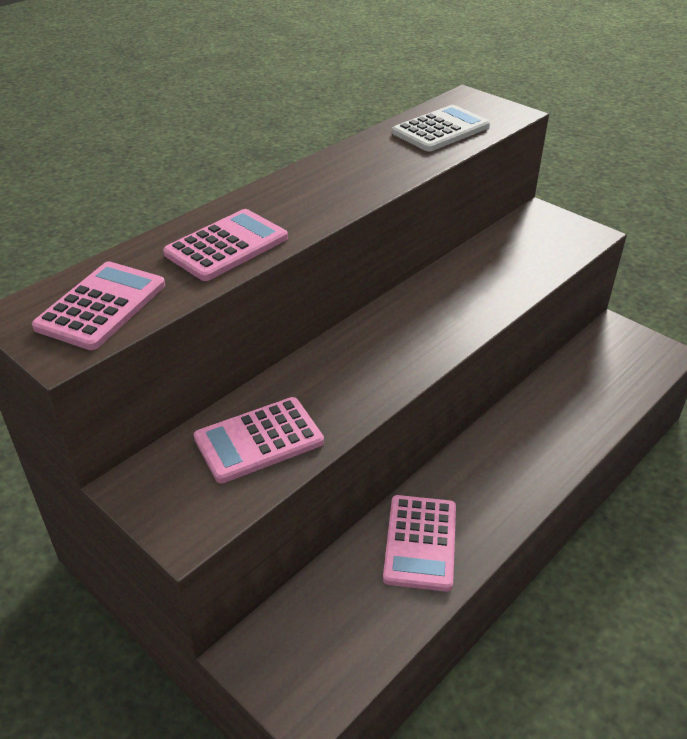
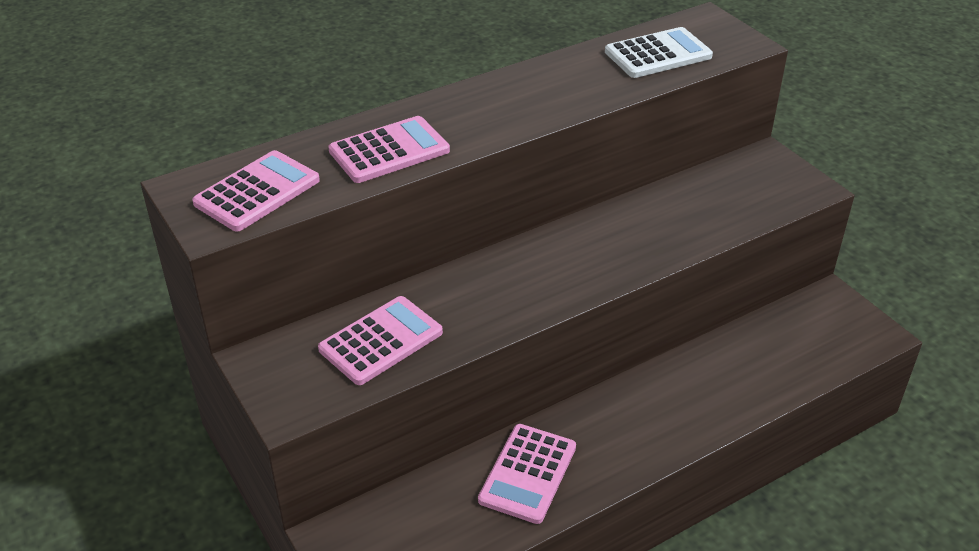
camera: 15 degrees right, 0 degrees up
(259, 440) = (381, 341): pink calculator -> pink calculator turned 150 degrees clockwise

